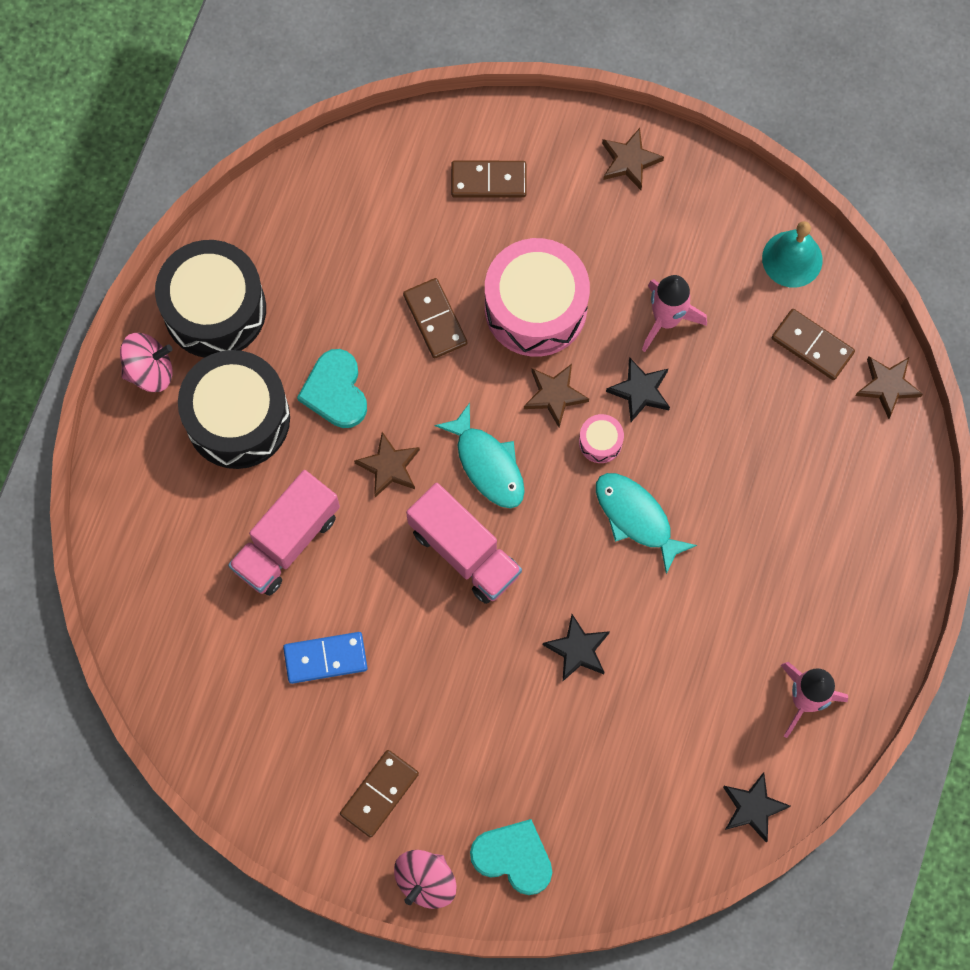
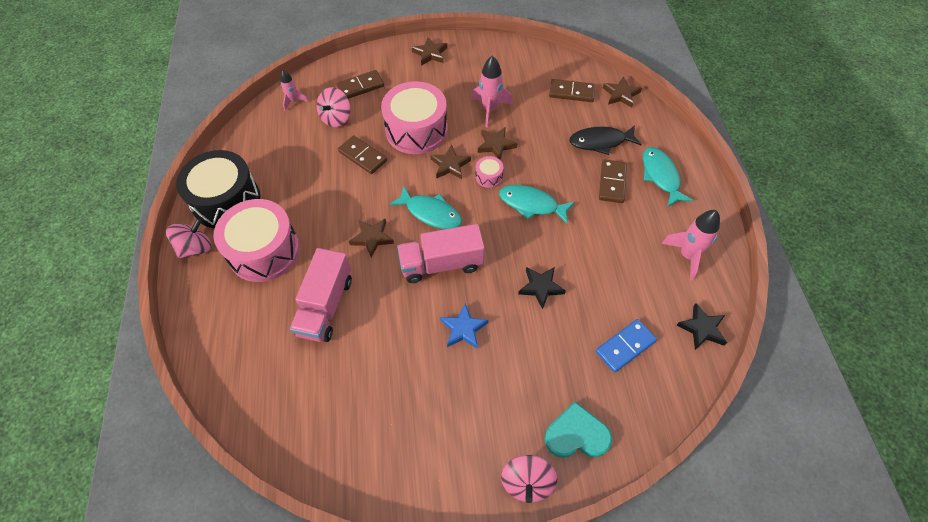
camera: 25 degrees left, 15 degrees down
(238, 418) = (264, 251): black drum -> pink drum
(325, 658) = (383, 365): blue domino -> blue domino (625, 346)
(335, 391) = (320, 213): turquoise heart -> none
(375, 164) = (294, 101): none -> pink rocket
(379, 794) = (463, 436): brown domino -> brown domino (612, 183)
(426, 228) = (336, 118): none -> pink spinning top
(447, 658) = (463, 329): none -> blue star
(464, 551) = (441, 264): pink truck -> pink truck turned 150 degrees clockwise
(640, 391) = (496, 145): black star -> brown star
(792, 259) = (537, 62): turquoise bell -> none
(800, 459) = (600, 142): none -> black fish
(852, 560) = (661, 176): none -> turquoise fish

